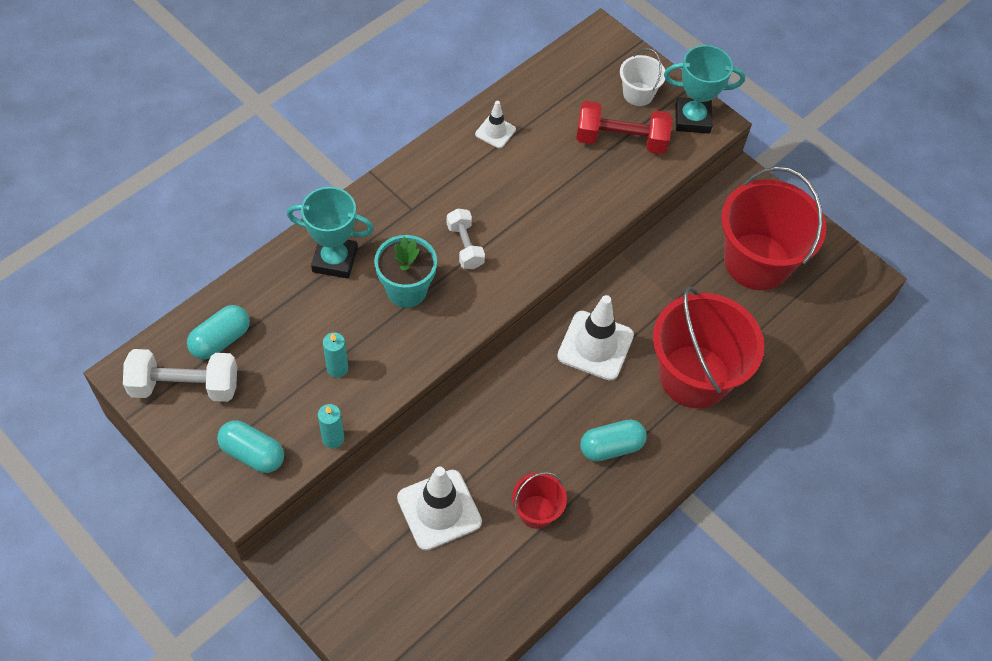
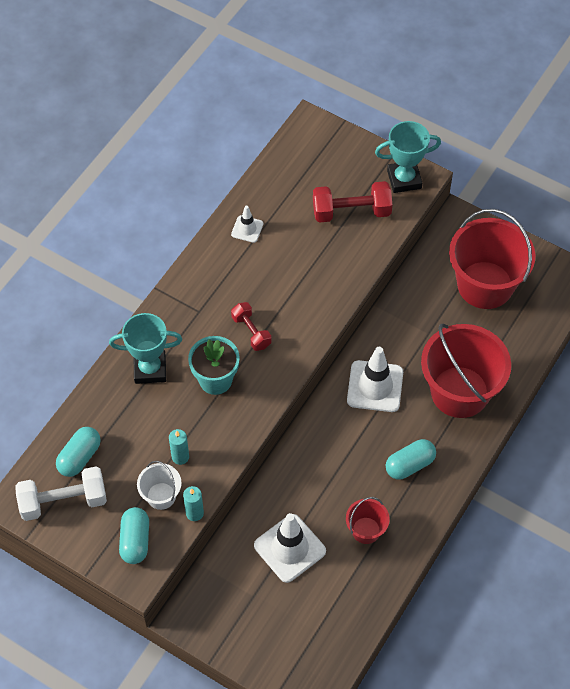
camera: 10 degrees left, 0 degrees up
(253, 453) = (135, 541): turquoise capsule -> turquoise capsule turned 75 degrees clockwise
(465, 246) = (251, 332): white dumbbell -> red dumbbell
(638, 94) = (354, 168): white bucket -> white bucket (161, 496)

